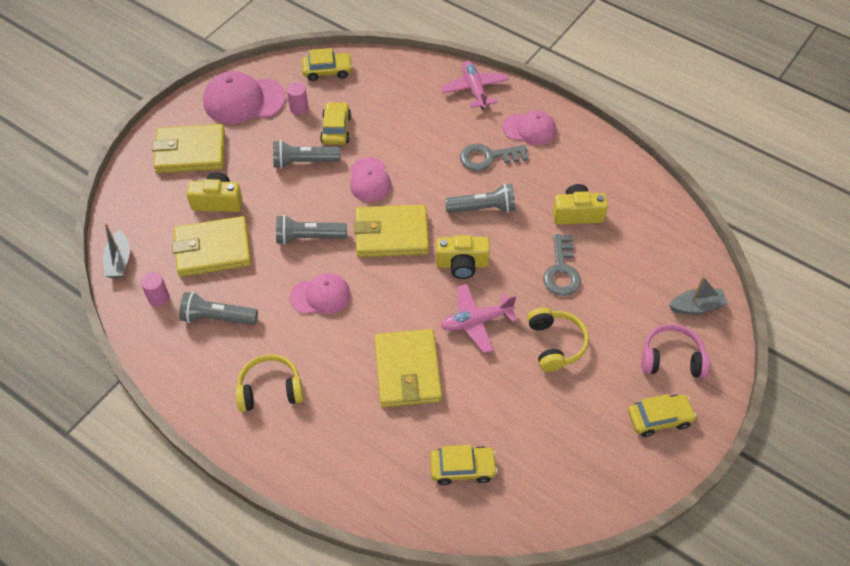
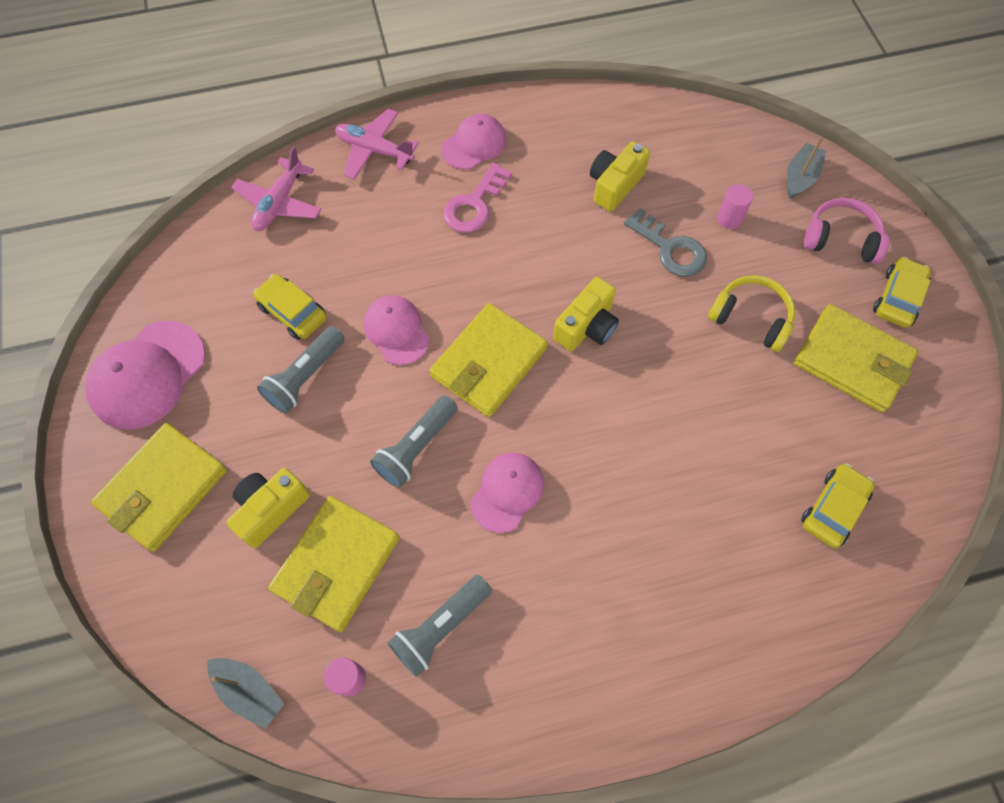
camera: 50 degrees left, 10 degrees up
(270, 389) = (589, 636): yellow headphones -> none
(299, 108) = (222, 326): pink cylinder -> pink cylinder (729, 218)
(327, 71) = (200, 260): yellow car -> none
(369, 180) = (396, 331): pink cap -> pink cap turned 150 degrees counterclockwise
(407, 370) = (676, 475): yellow wallet -> yellow wallet (852, 361)
(476, 321) = (668, 366): pink plane -> pink plane (279, 203)
(483, 208) = (534, 256): grey flashlight -> none
(488, 157) = (474, 204): grey key -> pink key
(671, 358) = (841, 239): pink headphones -> pink headphones turned 60 degrees clockwise

